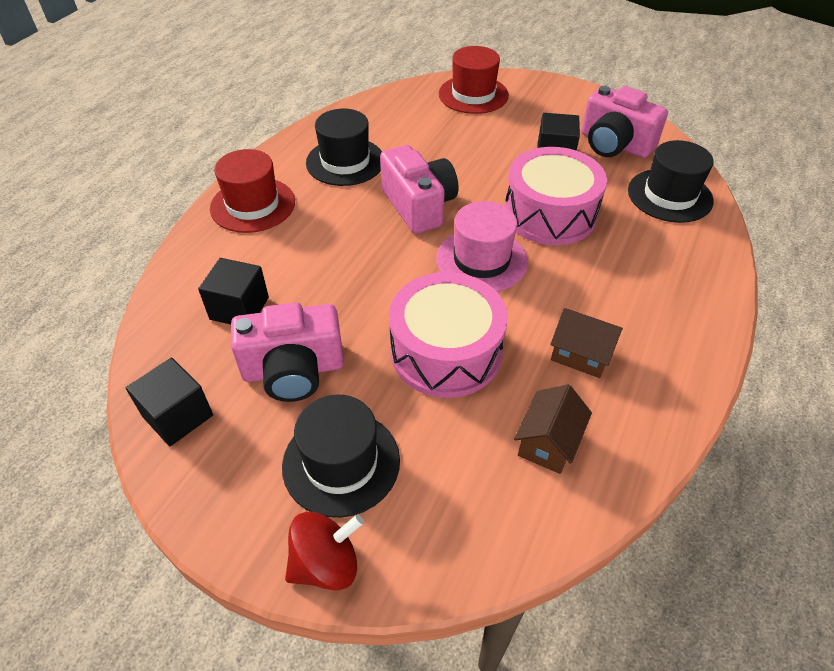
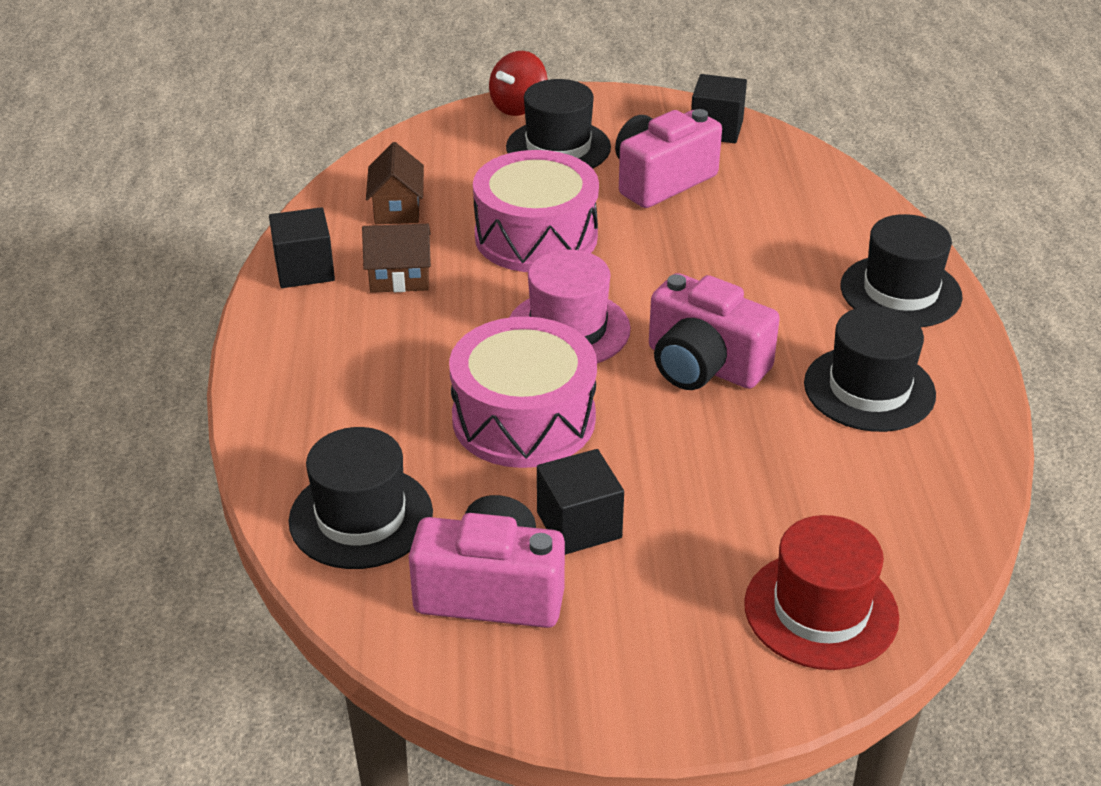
camera: 150 degrees right, 10 degrees down
(239, 308) = (769, 202): black cube -> black cube (304, 269)
(253, 205) = (900, 291): red hat -> black hat

